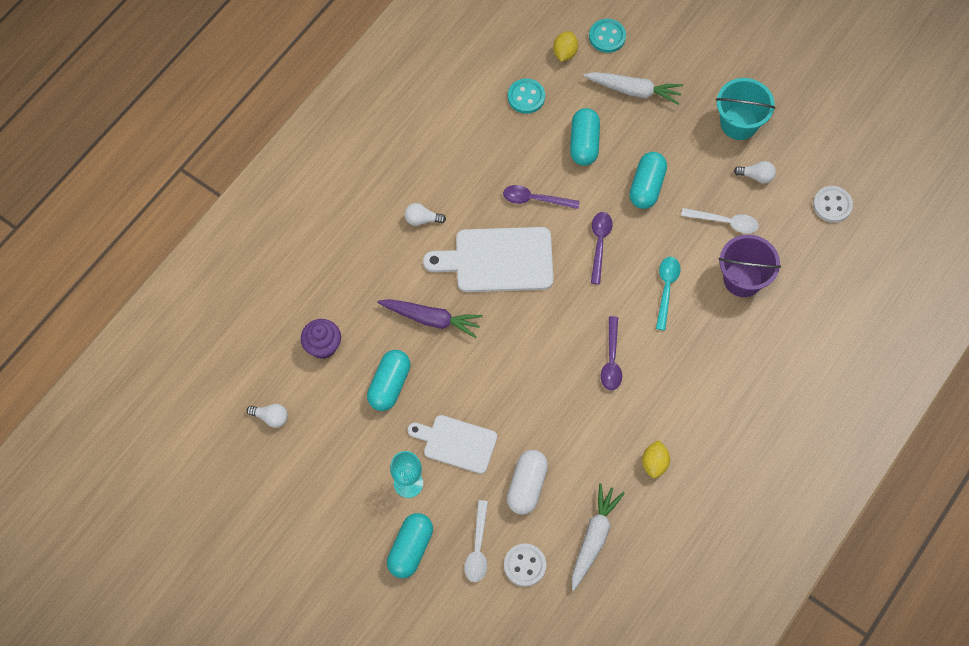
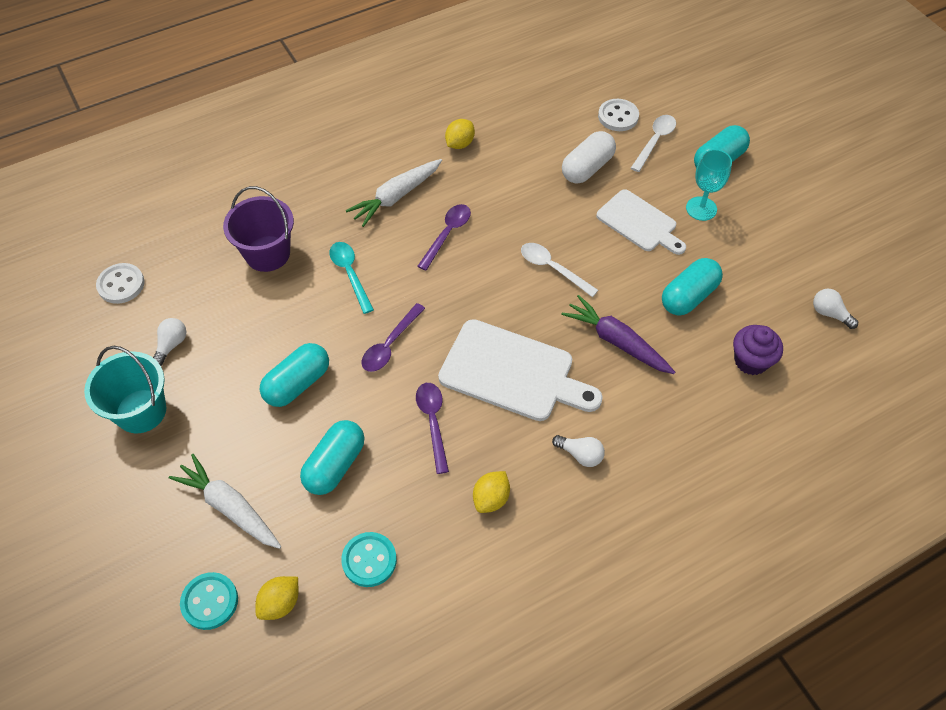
camera: 155 degrees left, 10 degrees down
(469, 165) = (491, 498): none -> yellow lemon
(535, 199) = (433, 422): purple spoon -> purple spoon turned 135 degrees counterclockwise
(594, 538) = (546, 114): white carrot -> white carrot (396, 197)
(666, 289) = (350, 274): turquoise spoon -> turquoise spoon turned 120 degrees clockwise
(724, 222) = (242, 312): white spoon -> white spoon (552, 268)
(756, 176) = (171, 345): white light bulb -> white light bulb turned 75 degrees clockwise

